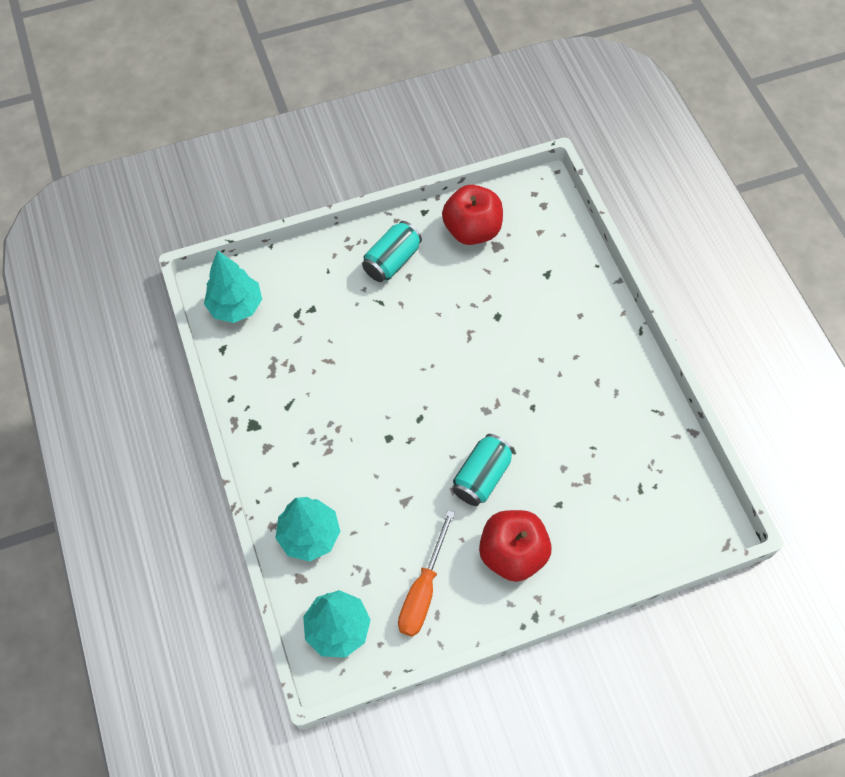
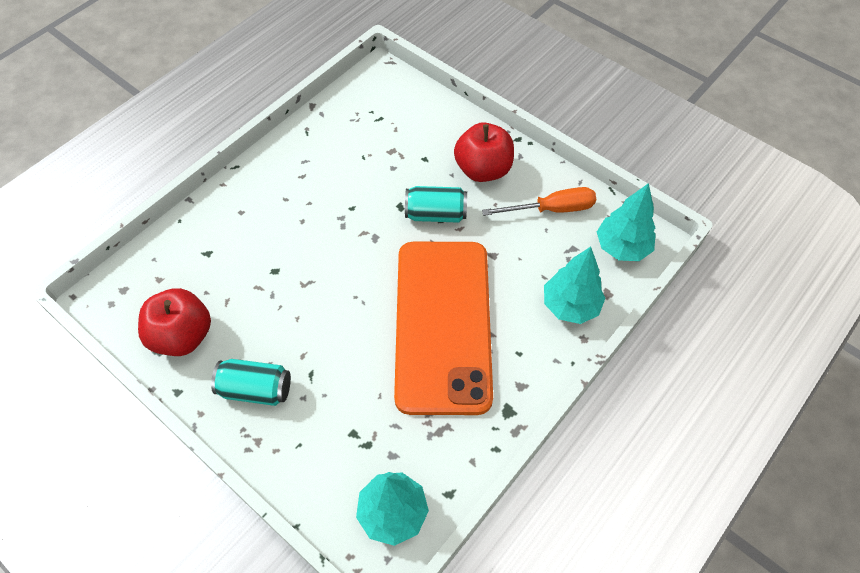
camera: 120 degrees left, 5 degrees down
(360, 419) = (443, 324): none -> orange phone

